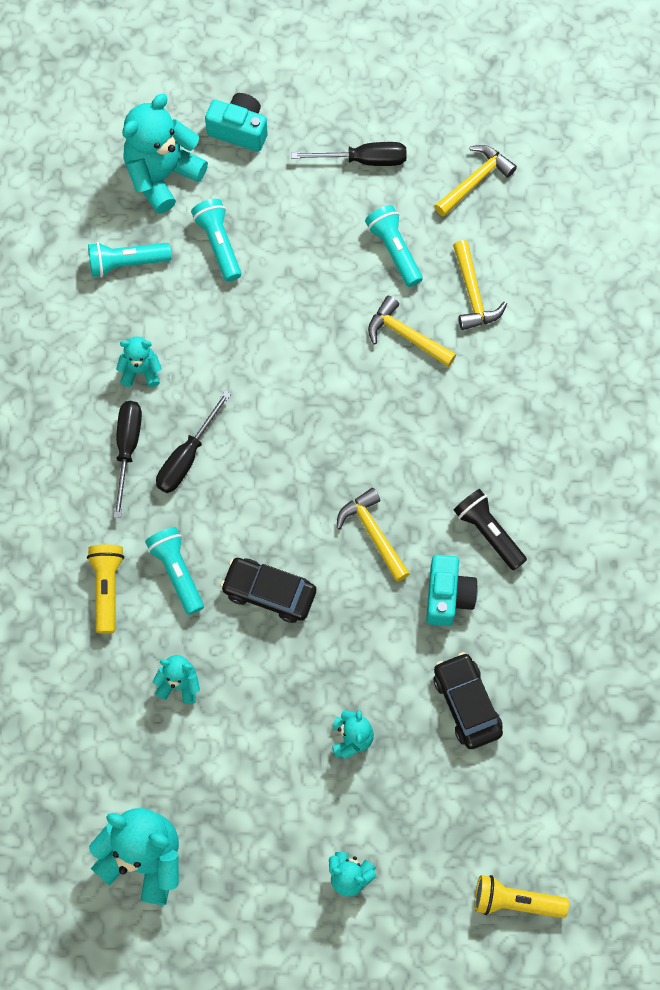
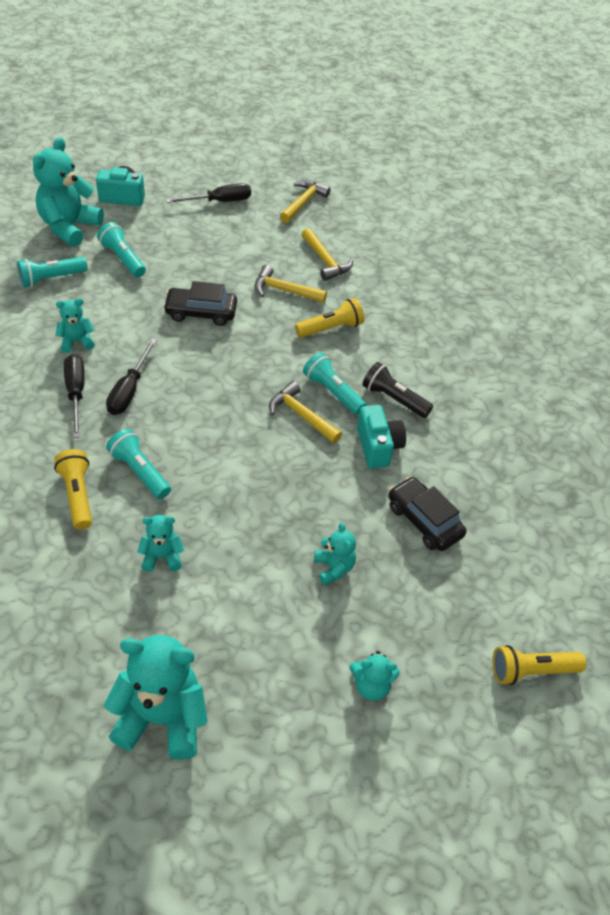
camera: 20 degrees left, 20 degrees down
(269, 593) = (226, 472): black car -> black car (201, 313)
(394, 250) = (258, 245): turquoise flashlight -> turquoise flashlight (332, 392)
(446, 409) = (331, 328): none -> yellow flashlight

